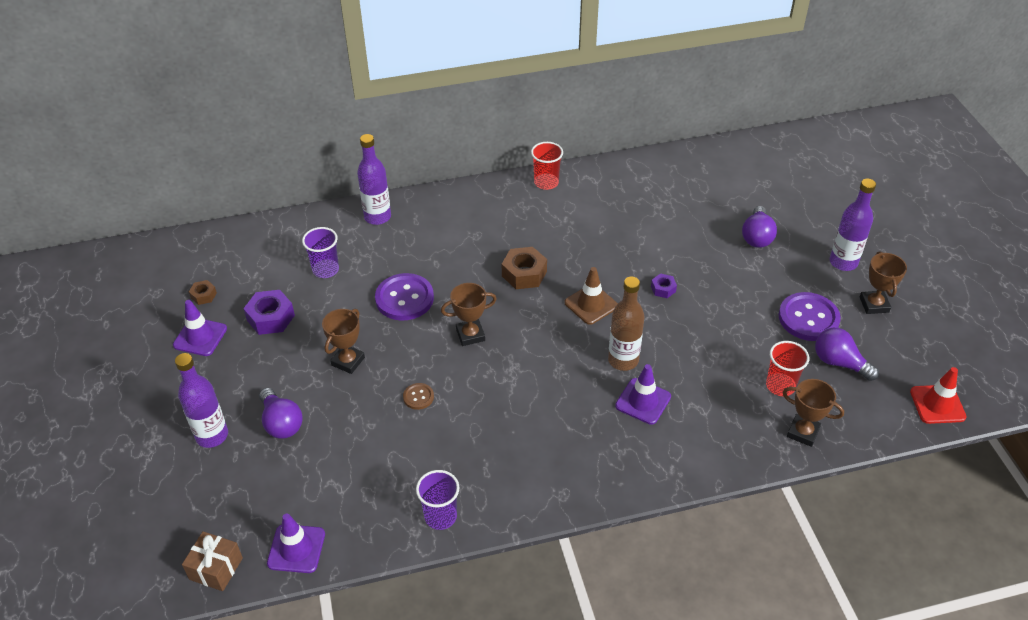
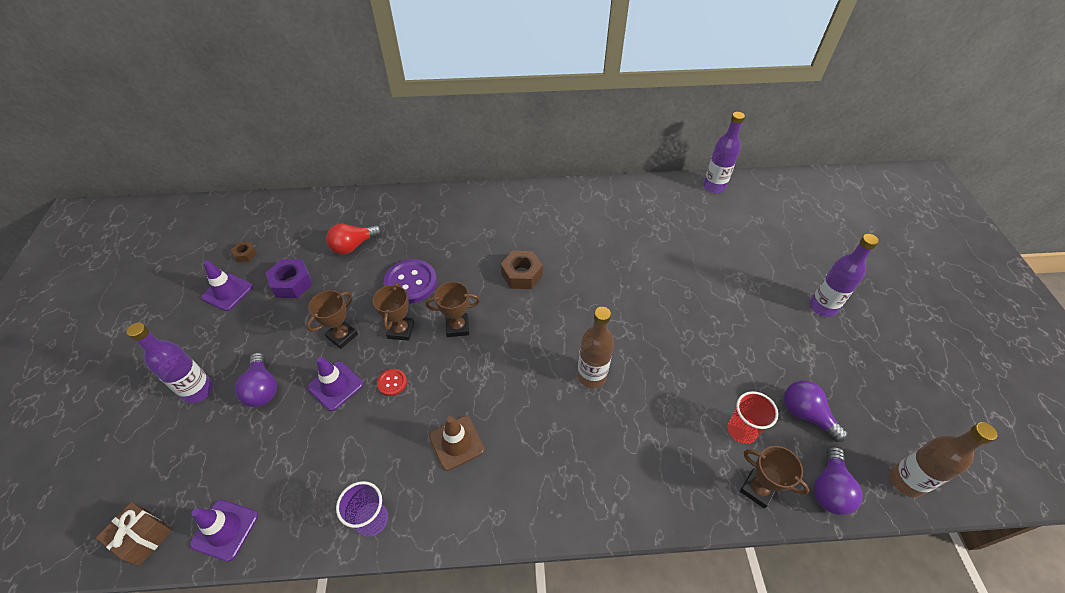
camera: 10 degrees right, 5 degrees up
(325, 270) = (353, 246): purple cup -> red light bulb
(377, 217) = (412, 205): purple bottle -> purple bottle (714, 187)
(418, 397) = (392, 383): brown button -> red button
(546, 182) = (562, 193): red cup -> none
(591, 304) = (574, 313): brown traffic cone -> brown traffic cone (456, 443)
(643, 401) = (601, 424): purple traffic cone -> purple traffic cone (335, 386)
(663, 289) = (644, 308): purple nut -> none
(757, 237) = (742, 269): purple light bulb -> purple light bulb (829, 489)
(808, 318) = (780, 360): purple button -> none
(874, 305) = (848, 356): brown trophy -> brown trophy (401, 330)
(937, 404) = (906, 481): red traffic cone -> brown bottle

